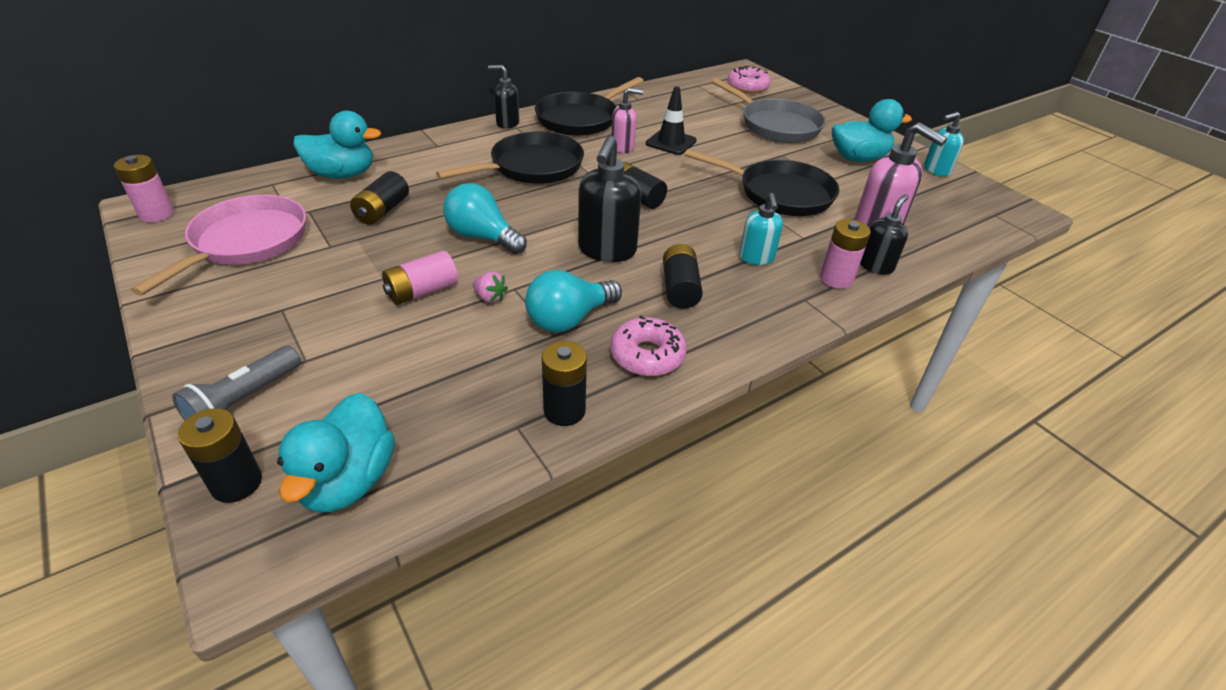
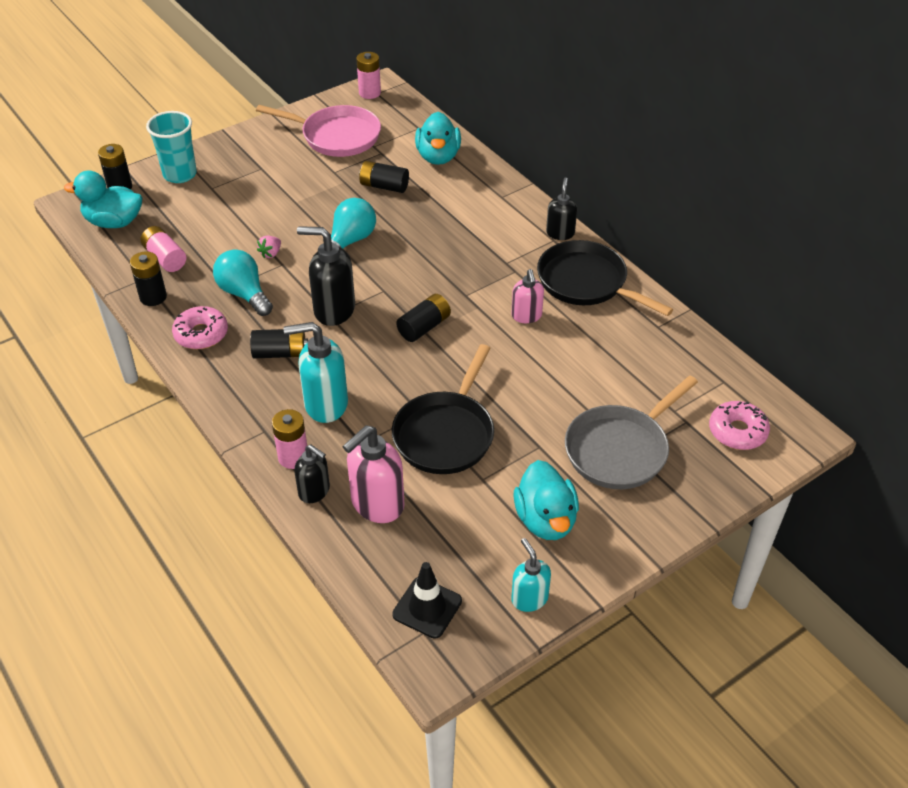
camera: 90 degrees right, 5 degrees up
(244, 400) = (180, 174): grey flashlight -> turquoise cup
(422, 291) = (279, 222): pink battery -> pink battery (165, 258)
(531, 167) = (470, 257): black pan -> none
(671, 142) = (547, 352): black traffic cone -> black traffic cone (427, 608)
(756, 258) = (325, 404): turquoise soap dispenser -> turquoise soap dispenser, size x1.64

